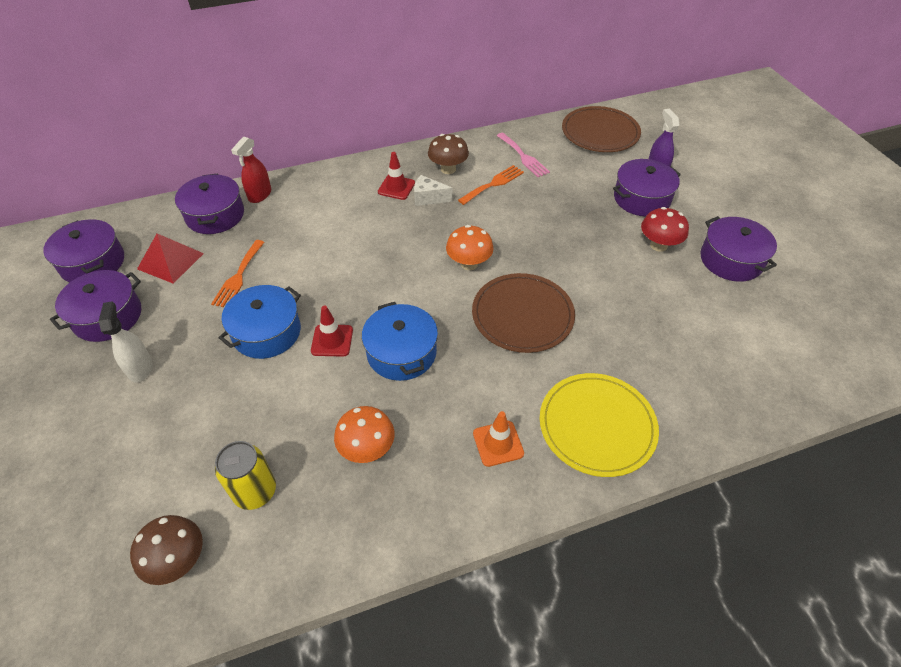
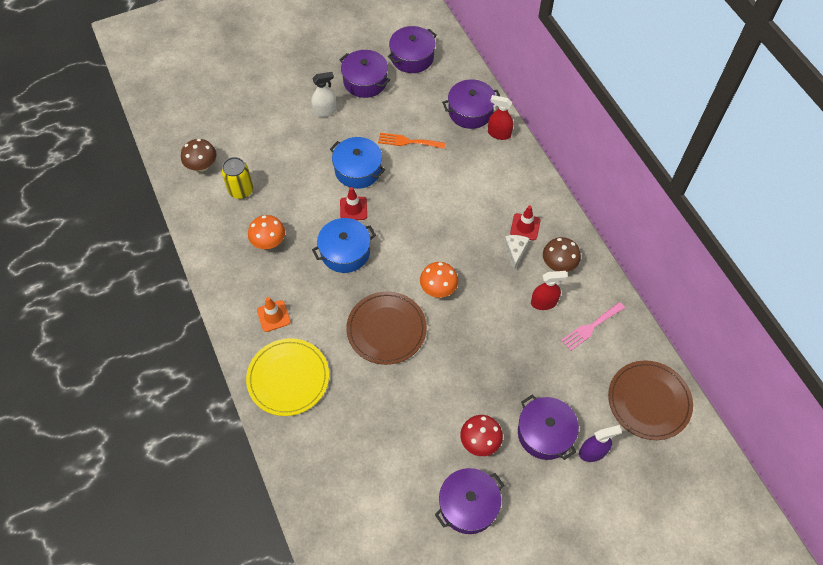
camera: 85 degrees right, 10 degrees up
(170, 261) = (419, 99): red pyramid -> none
(493, 184) = (544, 302): orange fork -> red spray bottle

